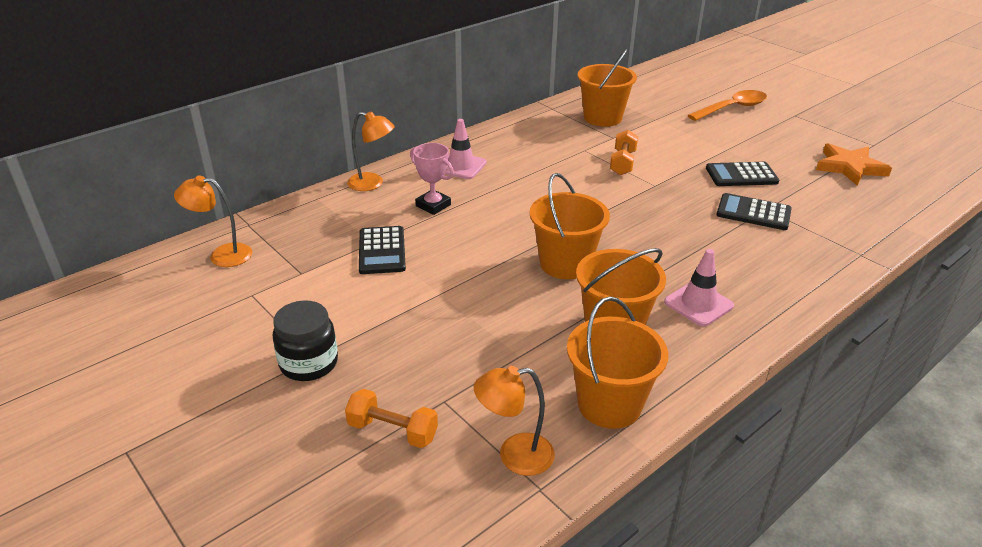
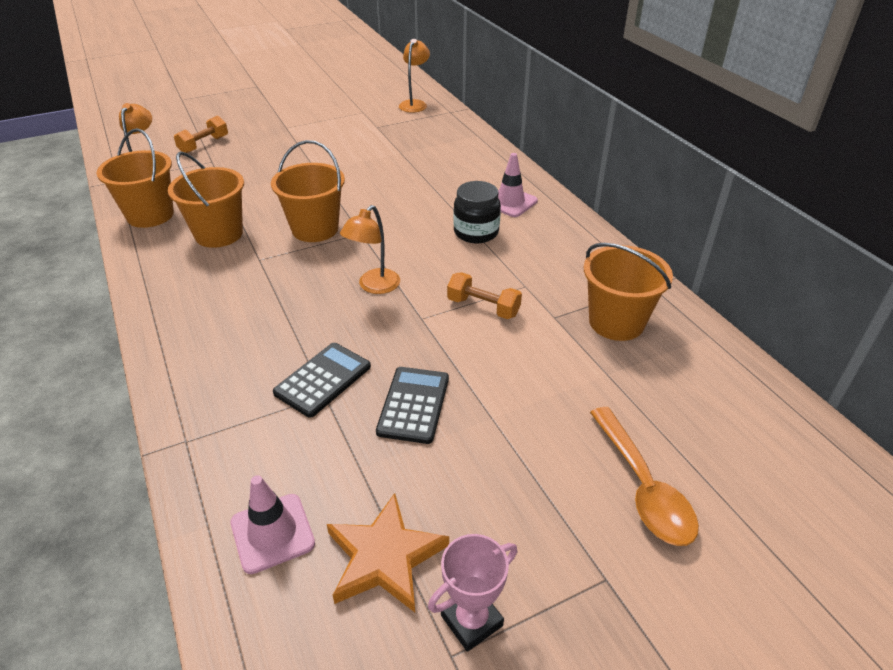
camera: 105 degrees right, 5 degrees up
(309, 363) = (281, 126): black jar -> black jar (476, 232)
(372, 183) = (492, 158): orange lamp -> orange lamp (374, 286)
(382, 251) = (386, 154): black calculator -> none
(433, 205) = (442, 181): pink trophy -> pink trophy (471, 620)
(698, 304) = (209, 284): pink traffic cone -> pink traffic cone (272, 533)

